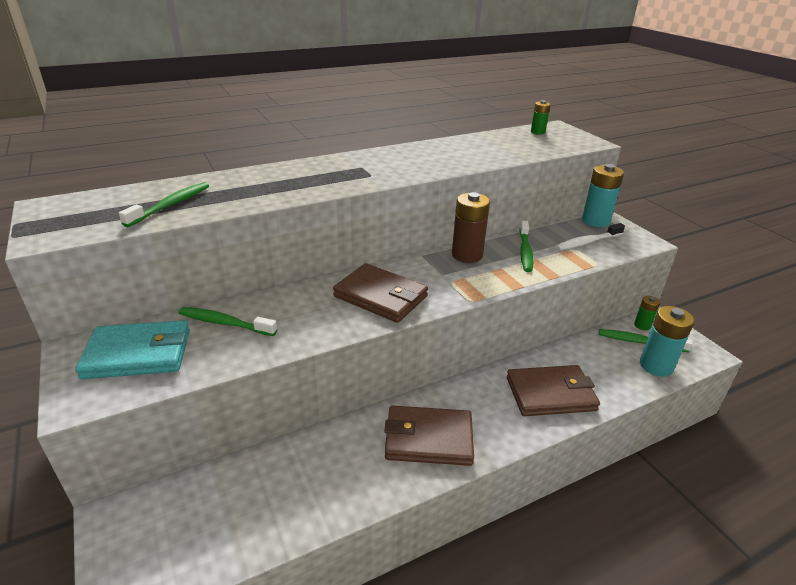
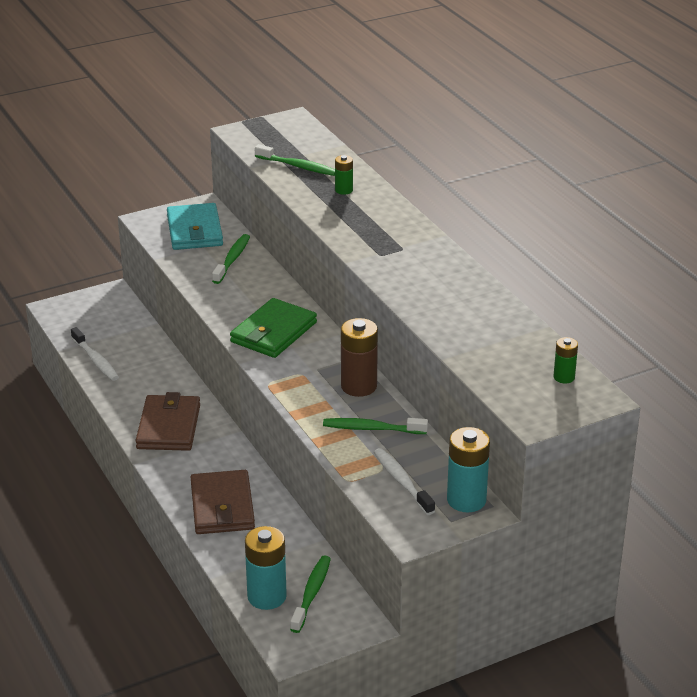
camera: 90 degrees right, 0 degrees up
(281, 524) = (96, 360): none -> white toothbrush
(380, 296) = (273, 332): brown wallet -> green wallet
(642, 325) = (346, 604): green battery -> green battery (344, 190)

